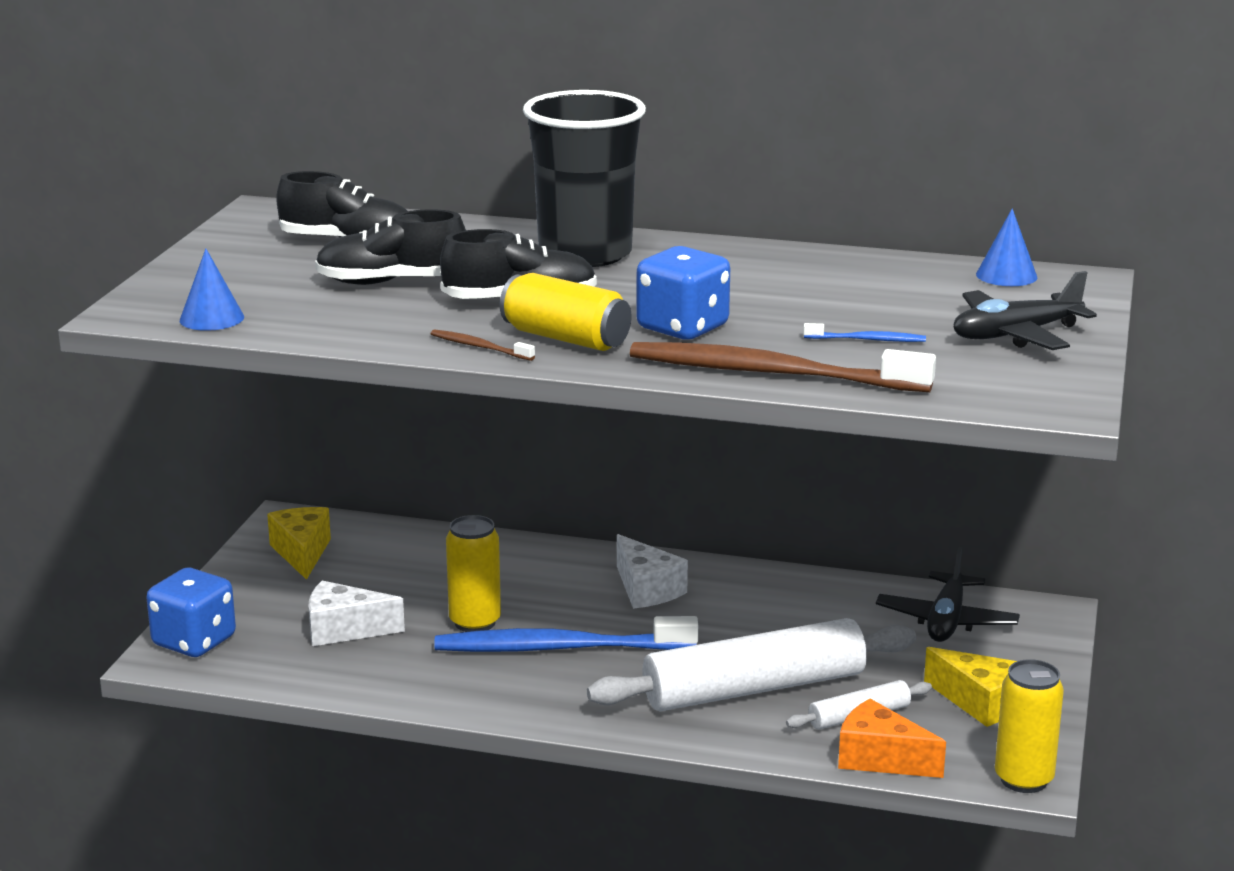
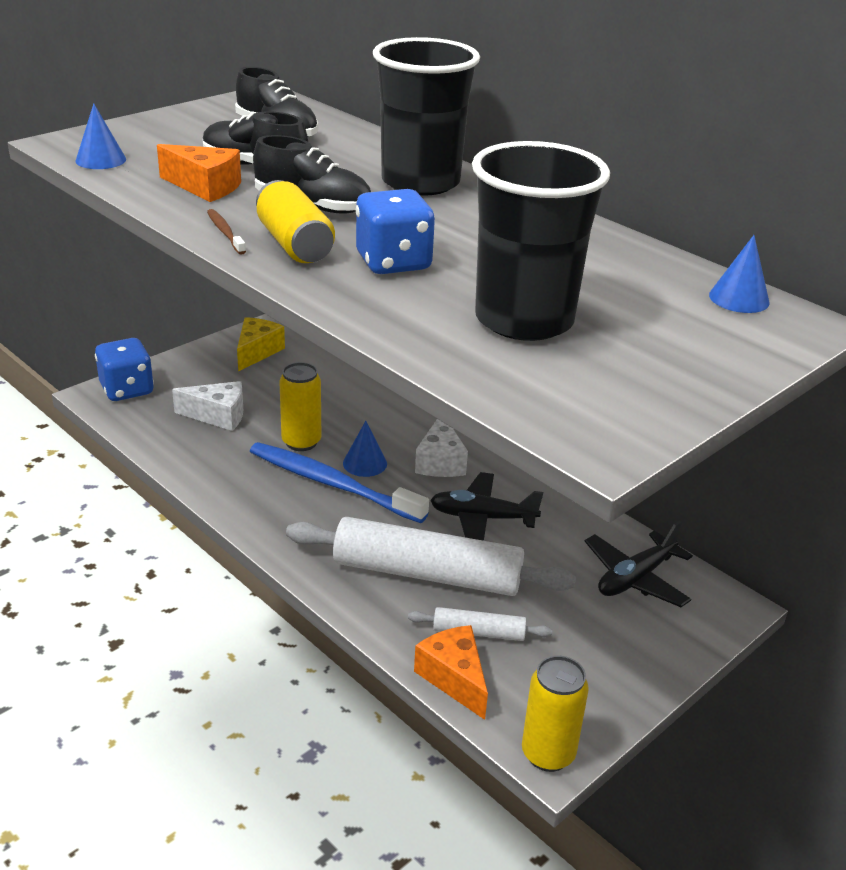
camera: 30 degrees right, 10 degrees up
(344, 630) = (218, 416): white cheese -> white cheese turned 150 degrees clockwise
(379, 314) = (205, 187): none -> orange cheese
(570, 618) = (365, 463): none -> blue cone
(771, 373) = (397, 324): brown toothbrush -> none
(867, 340) = (524, 320): blue toothbrush -> black cup
(979, 702) = (586, 663): yellow cheese -> none
(1015, 335) = (663, 358): black plane -> black plane (482, 518)

